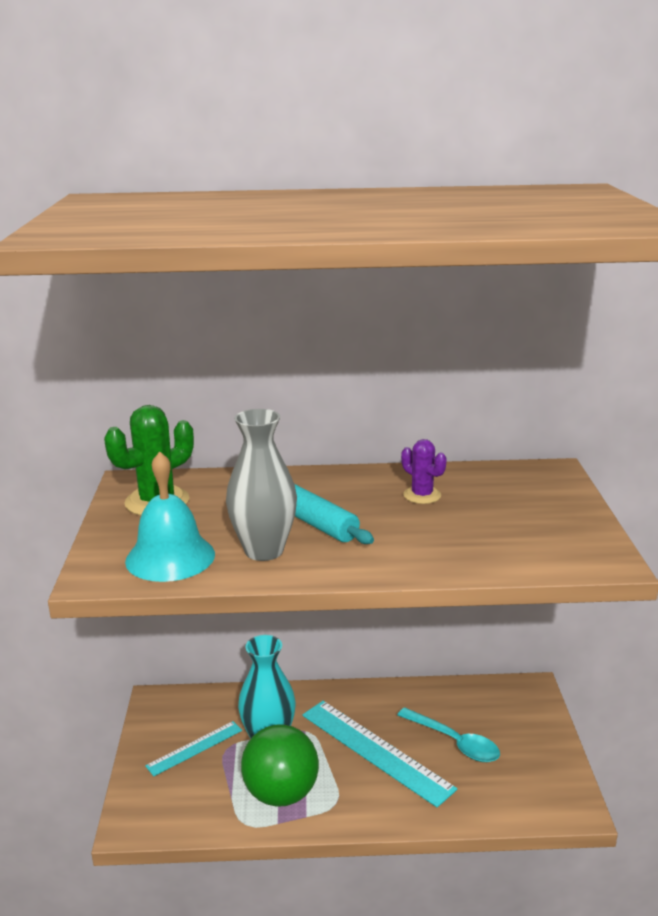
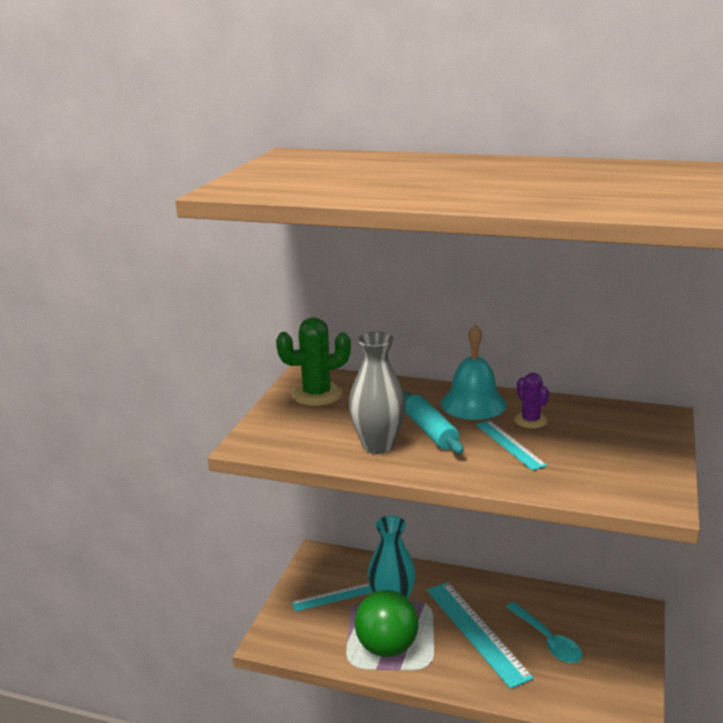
camera: 20 degrees right, 0 degrees up
(170, 557) = (306, 439): turquoise bell -> turquoise bell (473, 403)
(414, 525) = (509, 444): none -> turquoise ruler

